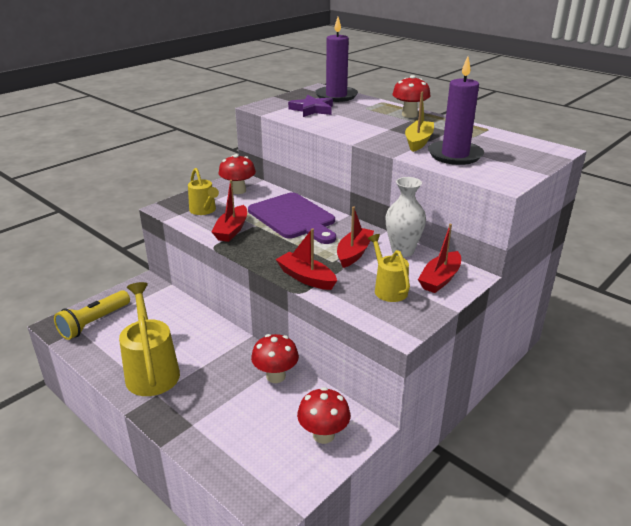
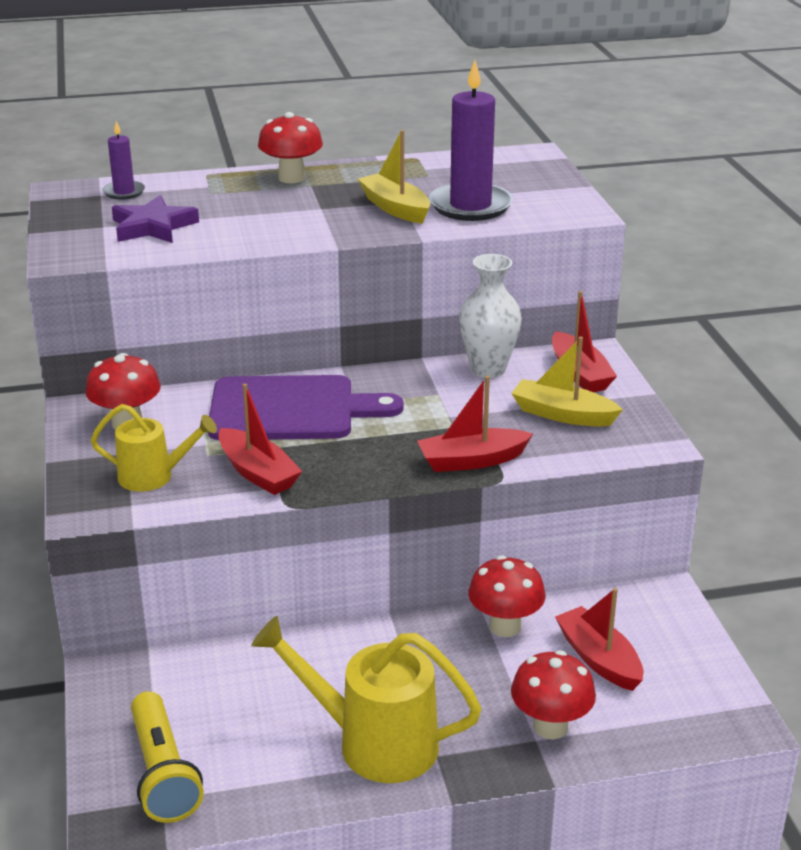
camera: 55 degrees left, 0 degrees up
(323, 435) = (653, 632): red mushroom -> red mushroom (550, 726)
(336, 96) = (124, 192): purple candle -> purple candle, size x0.51
(354, 253) = (451, 403): red boat -> red boat (599, 659)
(388, 289) = (563, 414): yellow watering can -> yellow boat

